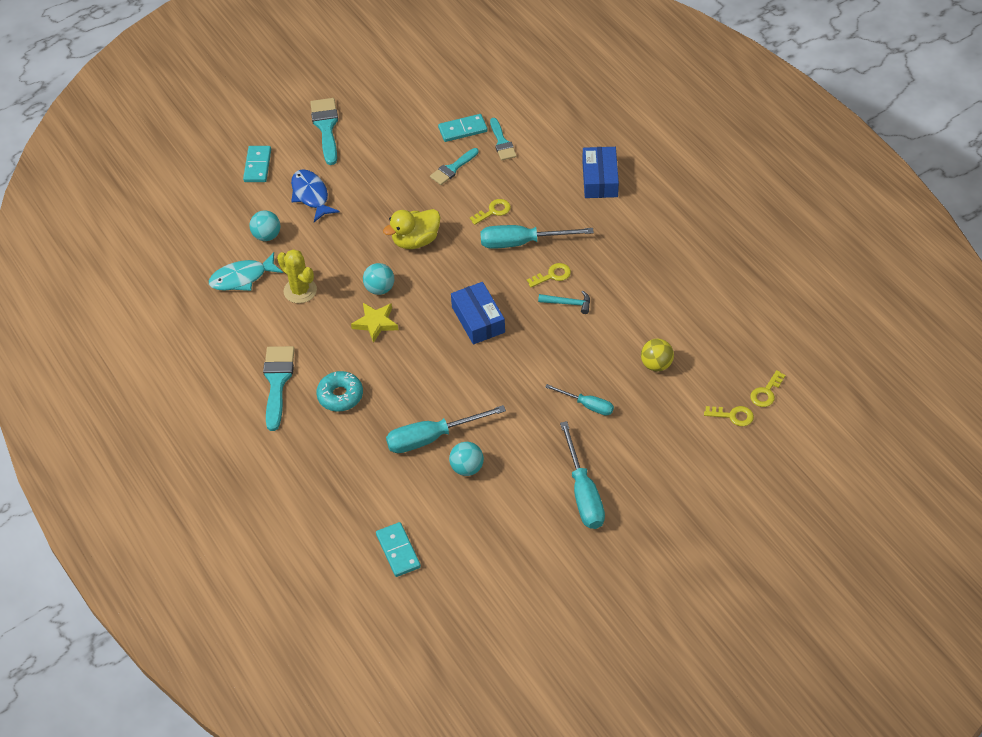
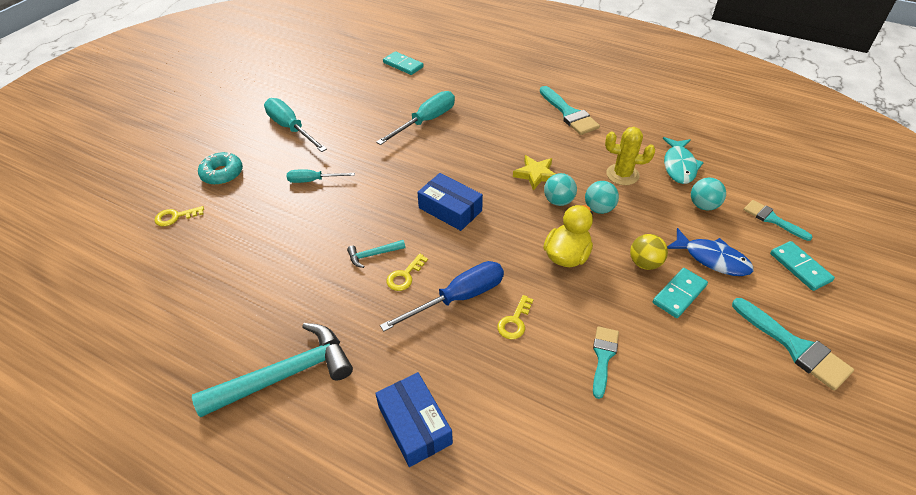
camera: 150 degrees right, 5 degrees down
(242, 278) = (679, 166): turquoise fish -> turquoise fish turned 150 degrees clockwise
(340, 396) = (515, 121): turquoise donut -> turquoise donut (222, 174)
(462, 129) = (641, 423): turquoise domino -> turquoise domino (679, 294)
(467, 468) = (387, 114): turquoise ball -> turquoise ball (599, 209)
(502, 142) = (576, 426): turquoise brush -> turquoise brush (772, 219)
(522, 242) = (458, 298): turquoise screwdriver -> blue screwdriver
(656, 364) = (261, 232): yellow ball -> yellow ball (644, 263)
(672, 239) = (285, 375): none -> turquoise hammer
(766, 392) = (144, 247): yellow key -> none

